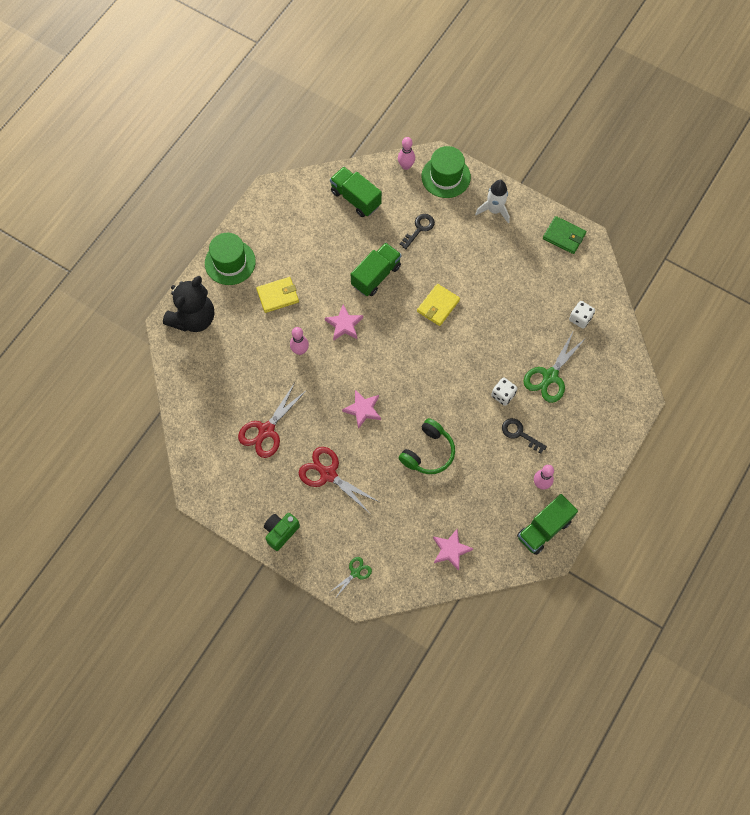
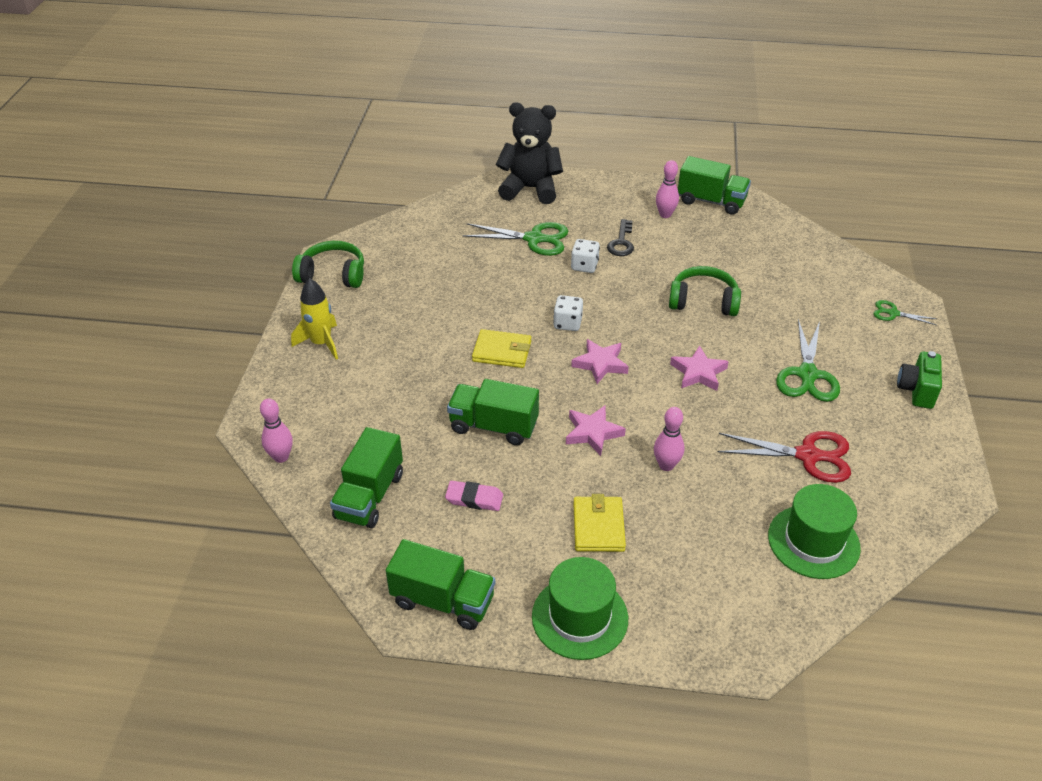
camera: 115 degrees left, 25 degrees down
(193, 318) = (713, 623): black teddy bear -> black teddy bear (530, 189)
(272, 209) = (443, 600): none -> green truck
(277, 296) = (598, 526): yellow wallet -> yellow wallet turned 45 degrees clockwise
(281, 532) = (916, 390): green camera -> green camera turned 90 degrees clockwise
(328, 245) = (474, 499): none -> pink eraser
(328, 474) = (807, 374): red scissors -> green scissors
(419, 229) = (389, 406): black key -> none
(446, 176) = (283, 407): green hat -> green hat (813, 541)
(450, 550) = (795, 254): pink star -> pink star (600, 364)
(494, 210) = (321, 343): white rocket -> yellow rocket
(564, 236) = (333, 274): green wallet -> green headphones
(580, 318) = (444, 236): white dice -> white dice (567, 323)

